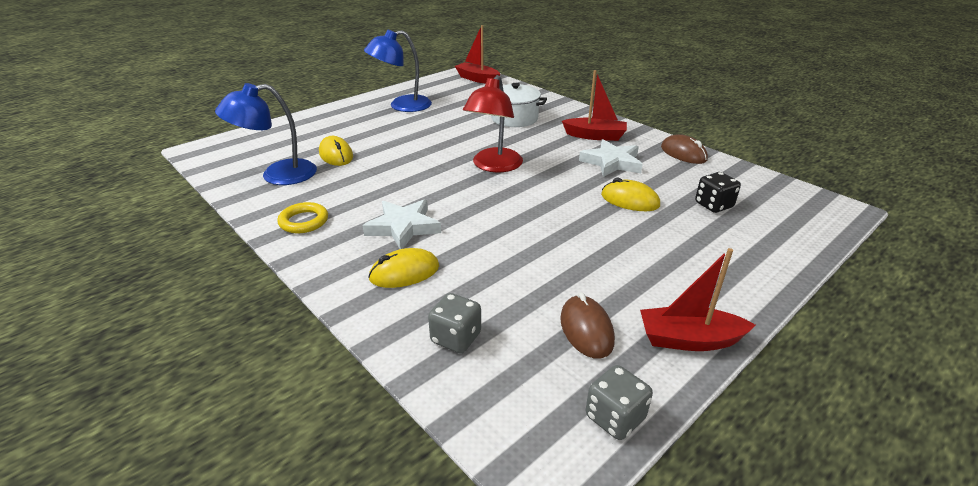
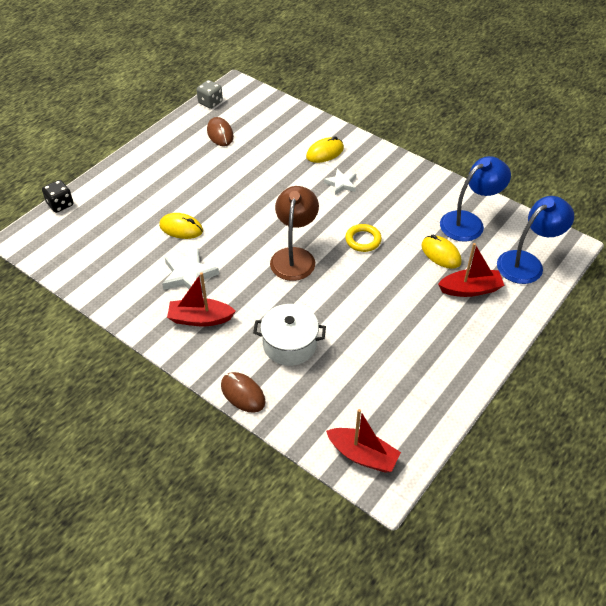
camera: 170 degrees right, 15 degrees up
(304, 221) = (411, 180): yellow ring -> yellow ring (363, 240)
(402, 106) = (430, 356): blue lamp -> blue lamp (527, 263)
(403, 227) = (341, 184): white star -> white star, size x0.65
(456, 338) = (284, 123): grey dice -> none
(493, 166) = (294, 256): red lamp -> brown lamp
(683, 153) = (117, 298): brown mouse -> brown mouse (243, 394)
(688, 339) = (169, 135): red boat -> red boat (470, 289)
(713, 205) = (117, 231): black dice -> black dice (60, 204)

